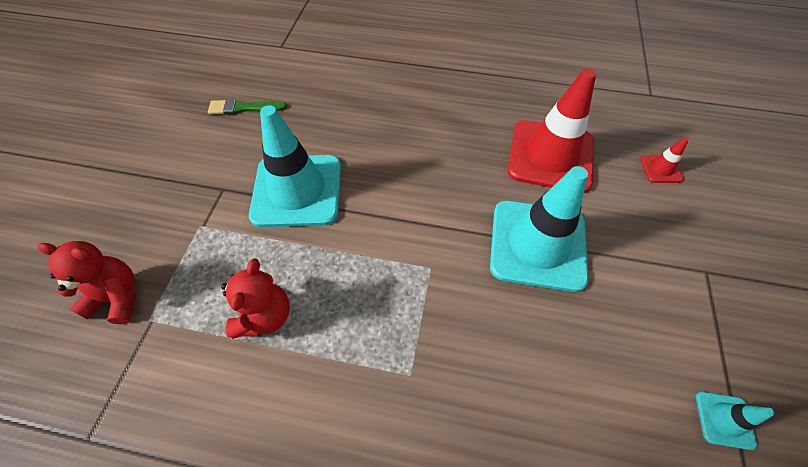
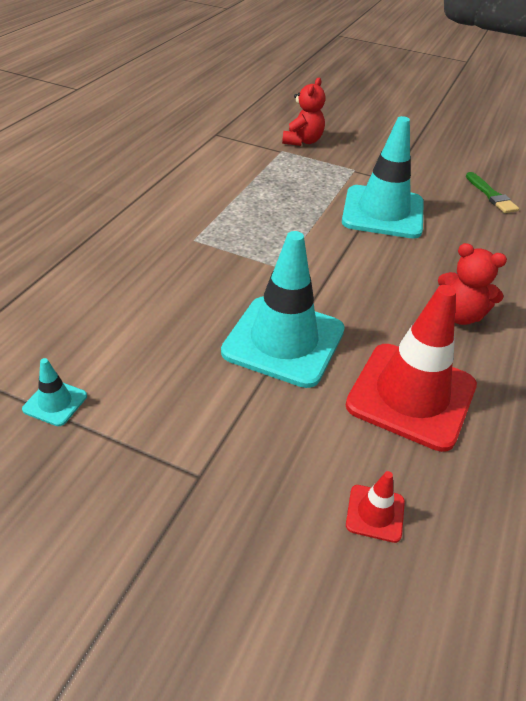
camera: 100 degrees right, 15 degrees down
(244, 108) = (491, 195): green brush -> green brush turned 150 degrees clockwise
(265, 316) = (267, 188): red teddy bear -> red teddy bear (460, 315)

